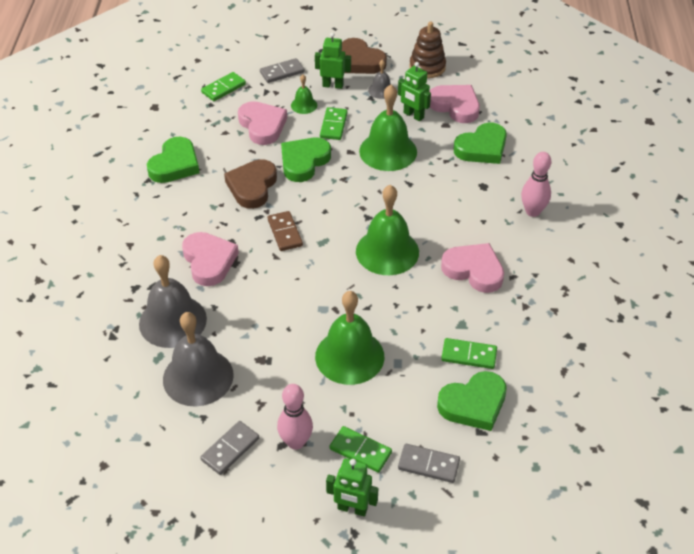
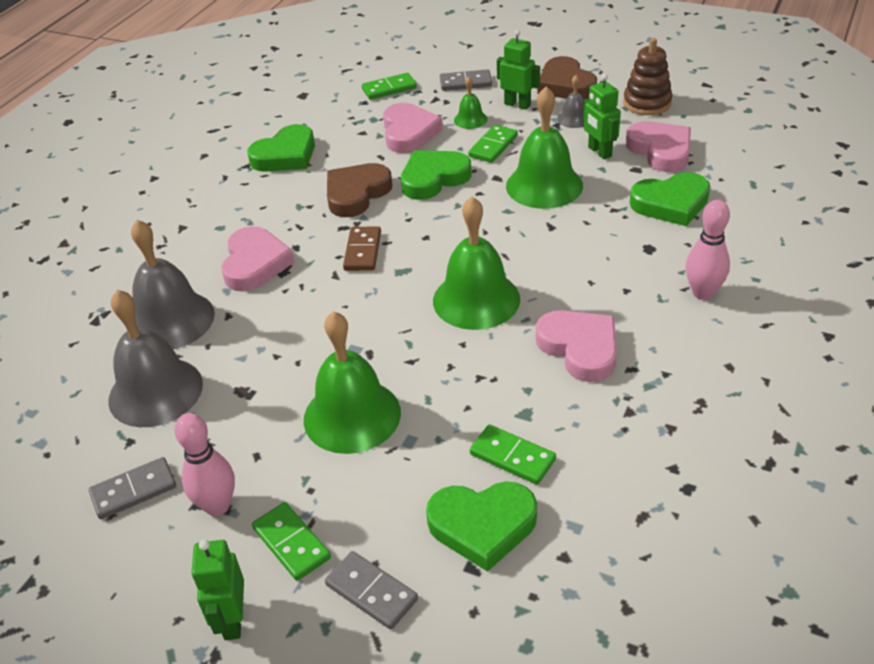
camera: 25 degrees right, 5 degrees down
(352, 509) = (232, 620): green robot -> green robot turned 45 degrees clockwise

